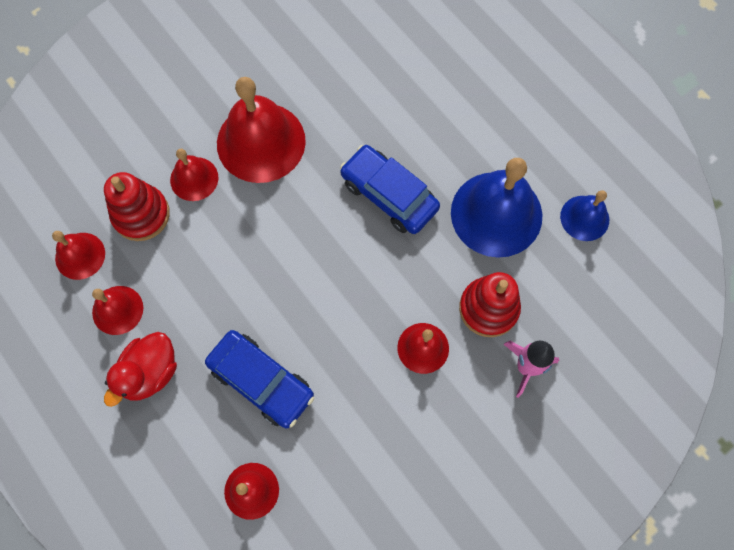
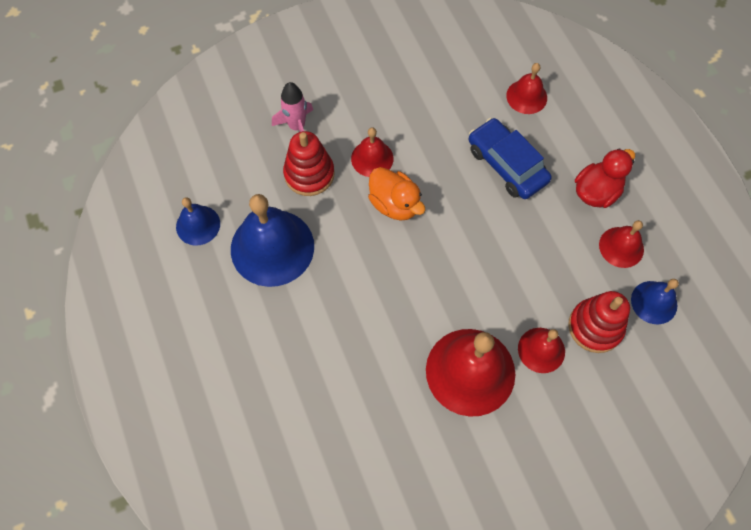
camera: 165 degrees left, 5 degrees down
(80, 255) = (654, 302): red bell -> blue bell
(380, 296) = (395, 204): none -> orange duck
(389, 195) = (361, 288): blue car -> none

